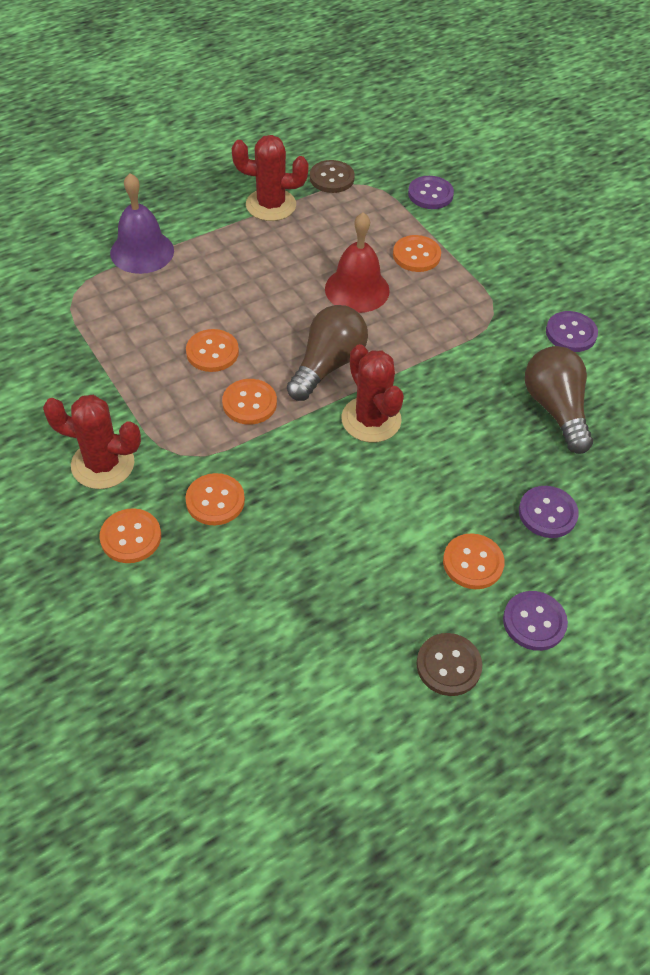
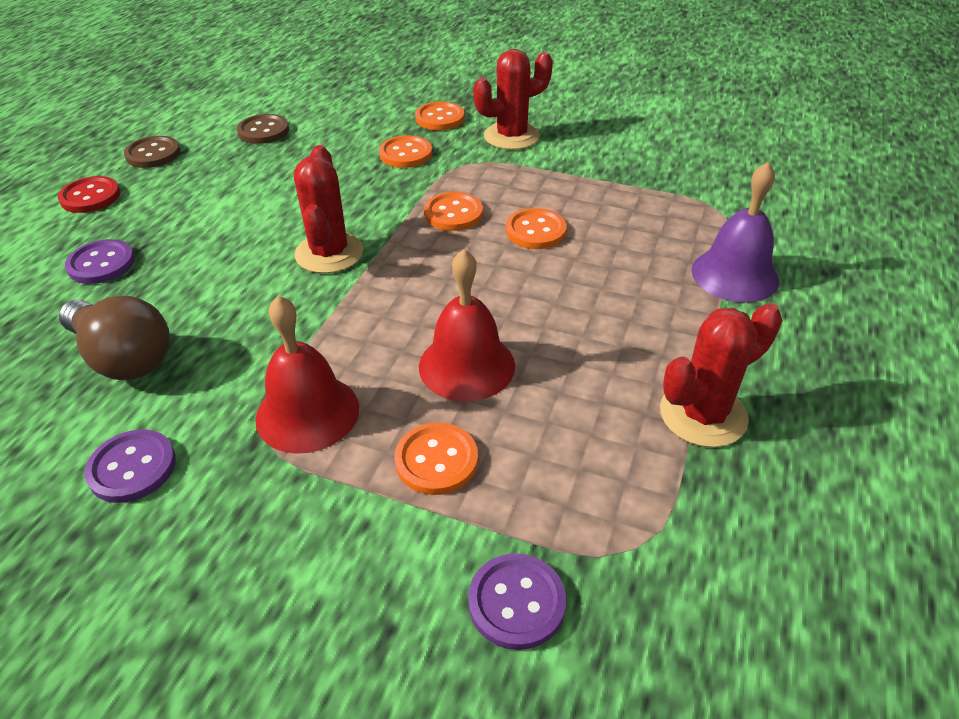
camera: 145 degrees right, 10 degrees down
(328, 365) = (416, 274): brown light bulb -> none
(332, 178) = (693, 521): brown button -> brown button (263, 131)
(371, 419) = (329, 253): red cactus -> red cactus turned 60 degrees clockwise
(463, 312) = (307, 413): none -> red bell
(473, 562) = (162, 206): orange button -> none
(534, 622) = (90, 197): purple button -> red button

